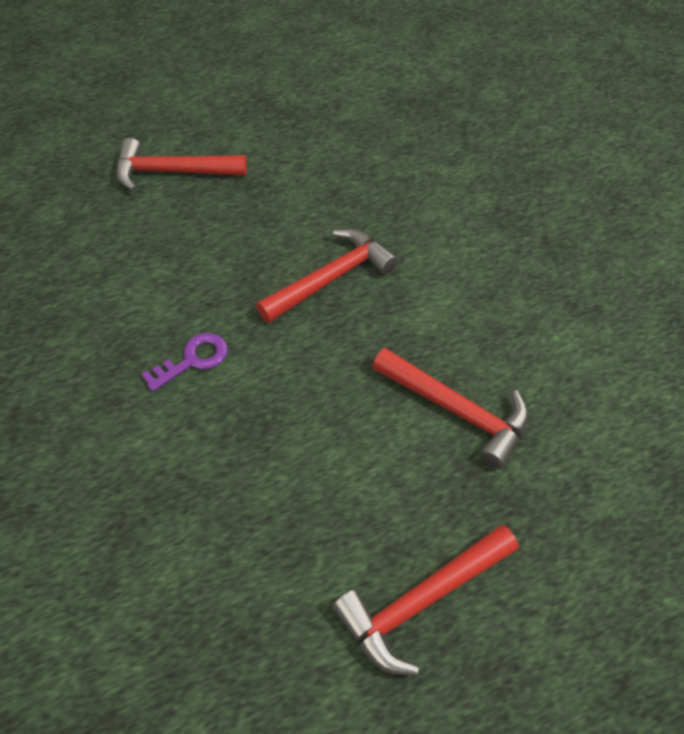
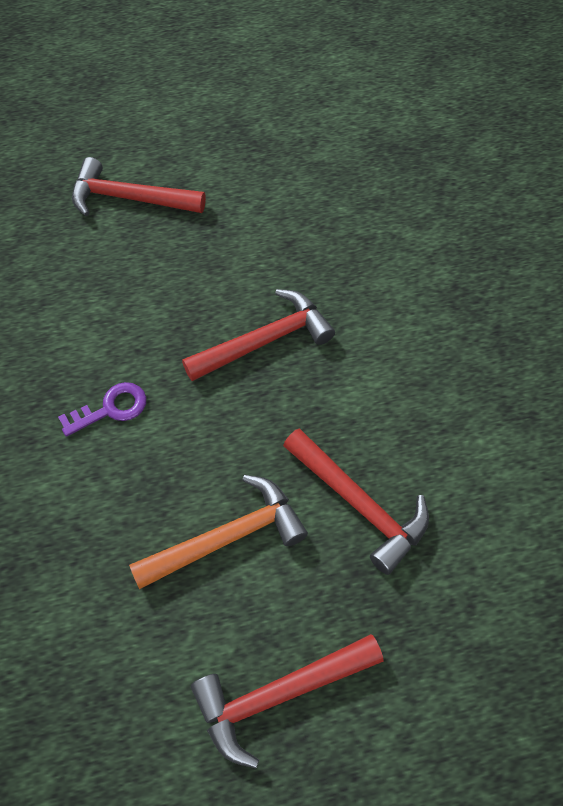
camera: 10 degrees right, 5 degrees up
(335, 460) = (227, 537): none -> orange hammer

